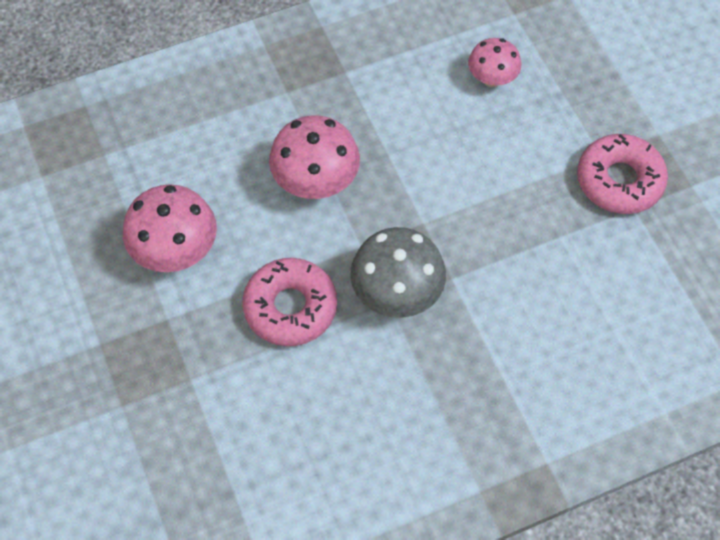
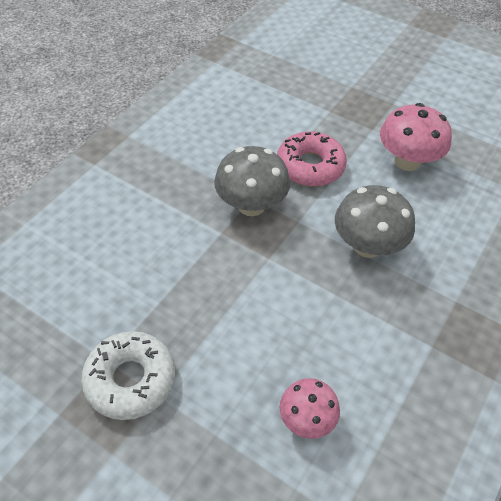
camera: 145 degrees right, 10 degrees down
(316, 181) = (367, 245): pink mushroom -> grey mushroom
(619, 181) = (130, 380): pink donut -> white donut

